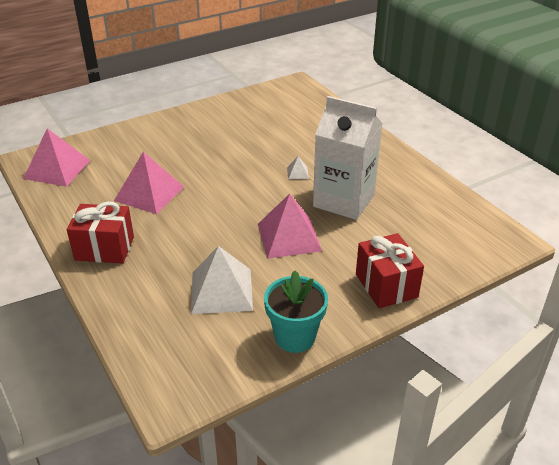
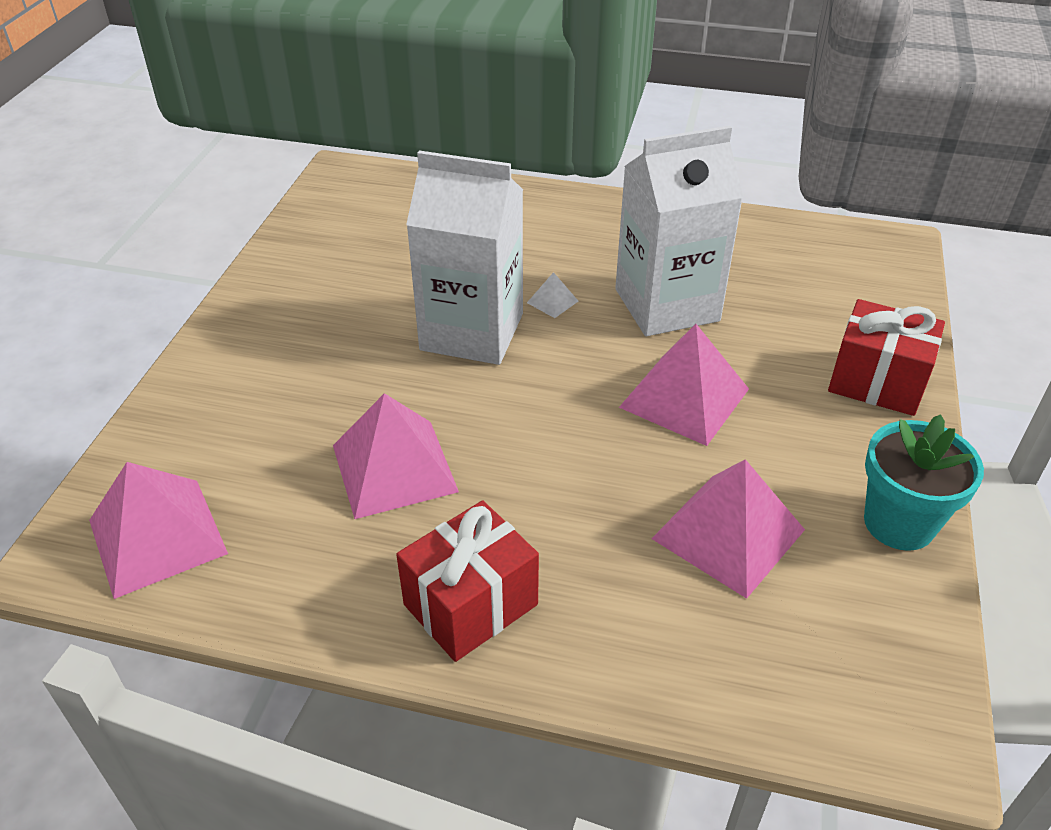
camera: 45 degrees left, 5 degrees up
(222, 291) = (728, 534): white pyramid -> pink pyramid
(248, 166) = (472, 332): none -> white carton

